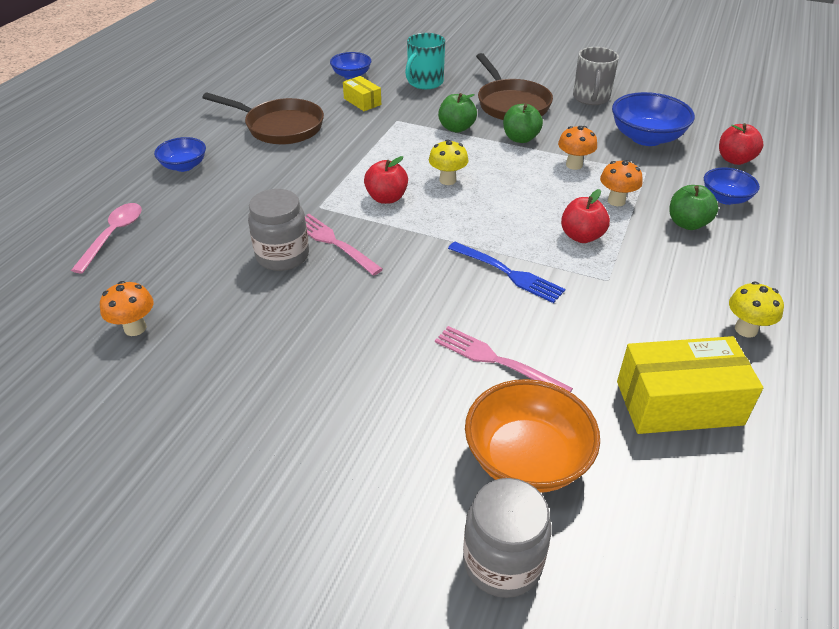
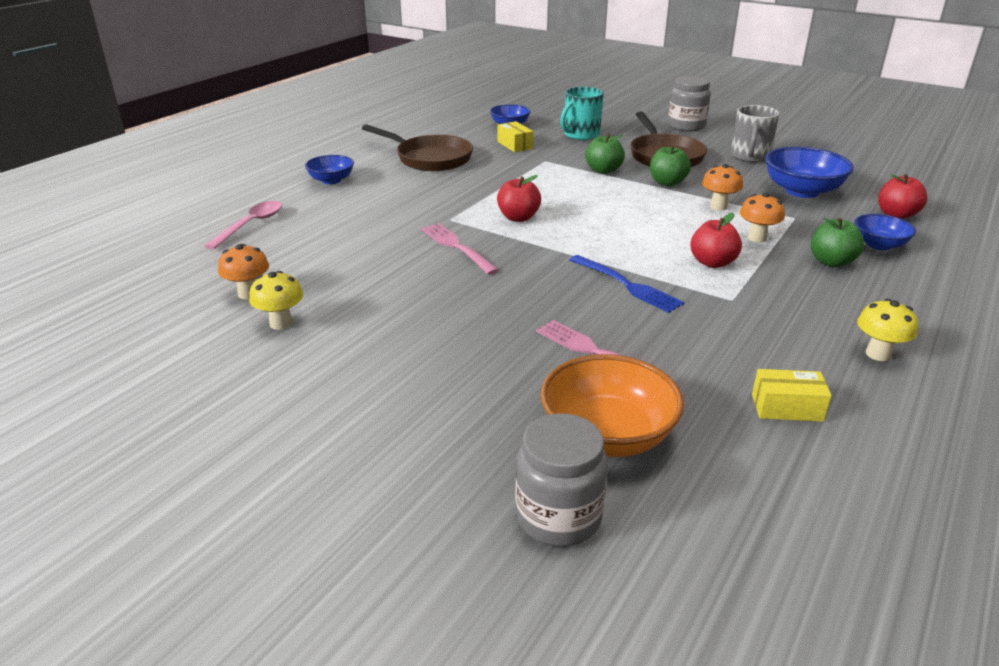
camera: 10 degrees right, 10 degrees down
(282, 256) = (404, 253): grey jar -> grey jar (686, 126)
(447, 180) = (583, 209): yellow mushroom -> yellow mushroom (281, 323)
(679, 403) = (787, 407): yellow box -> yellow box, size x0.53

